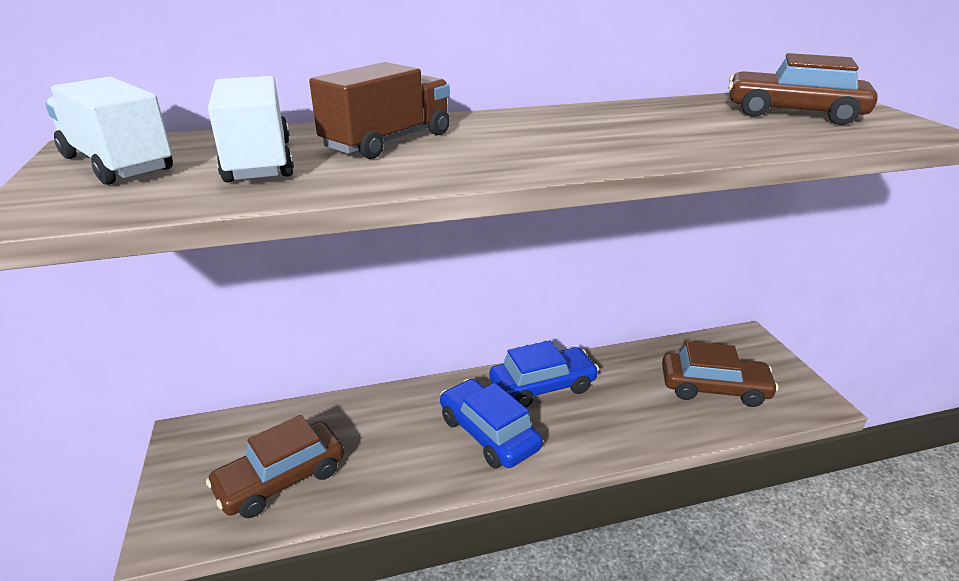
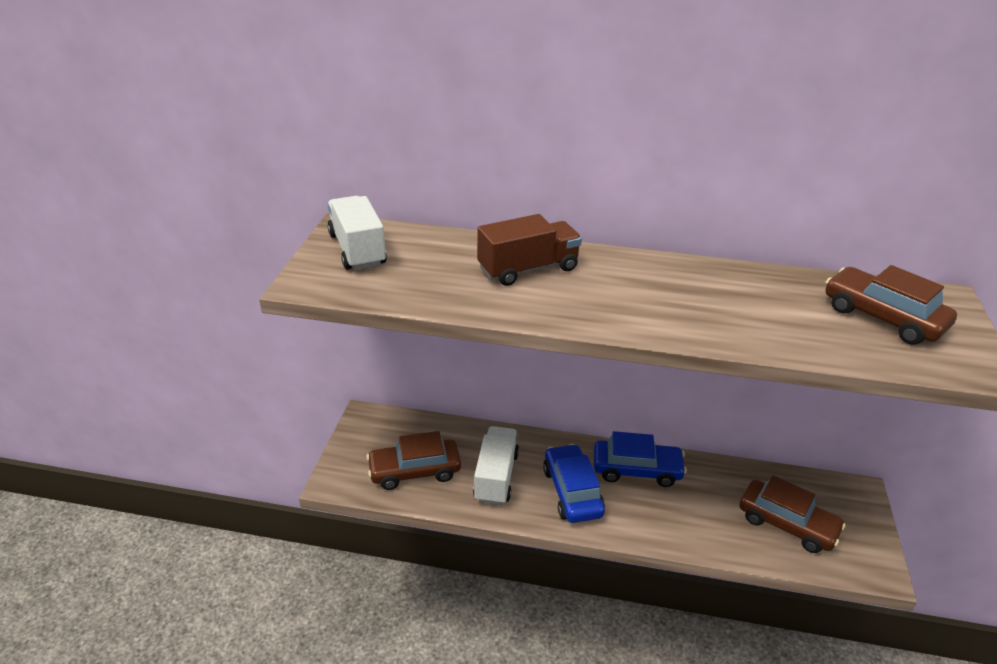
camera: 25 degrees right, 5 degrees up
(259, 161) = (437, 269): white truck -> white truck (496, 477)

